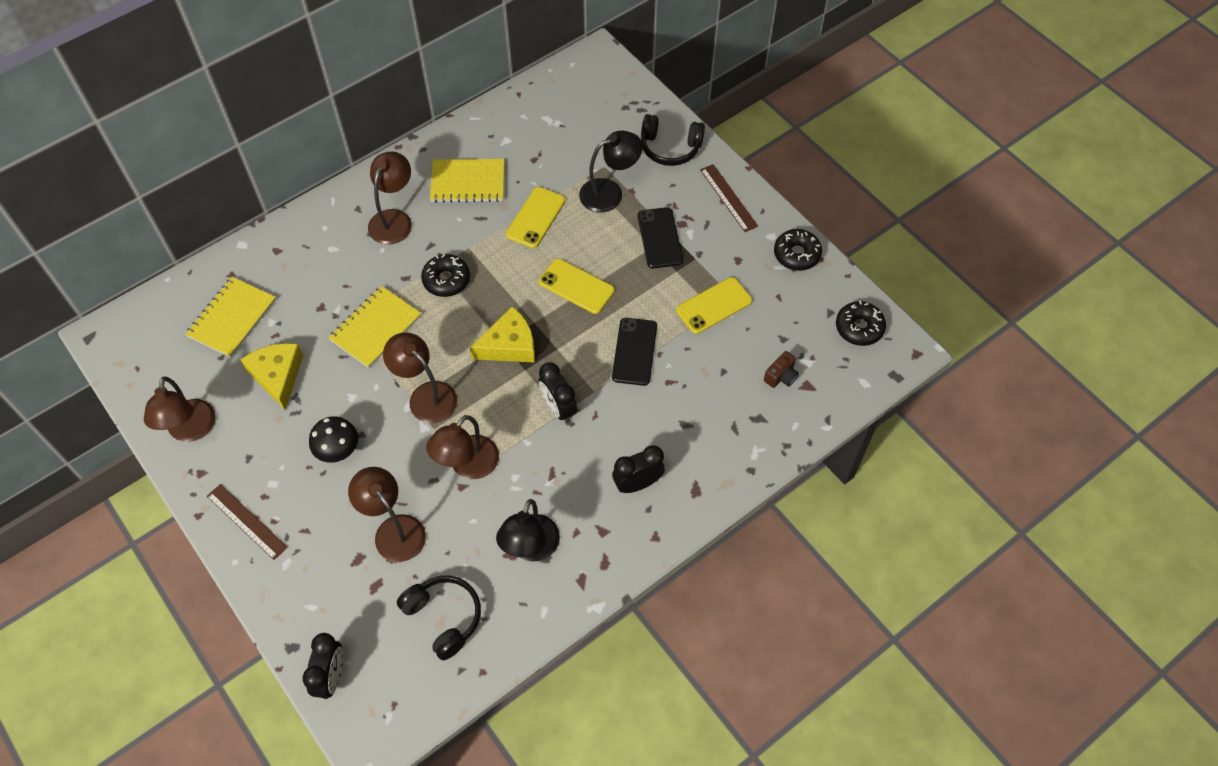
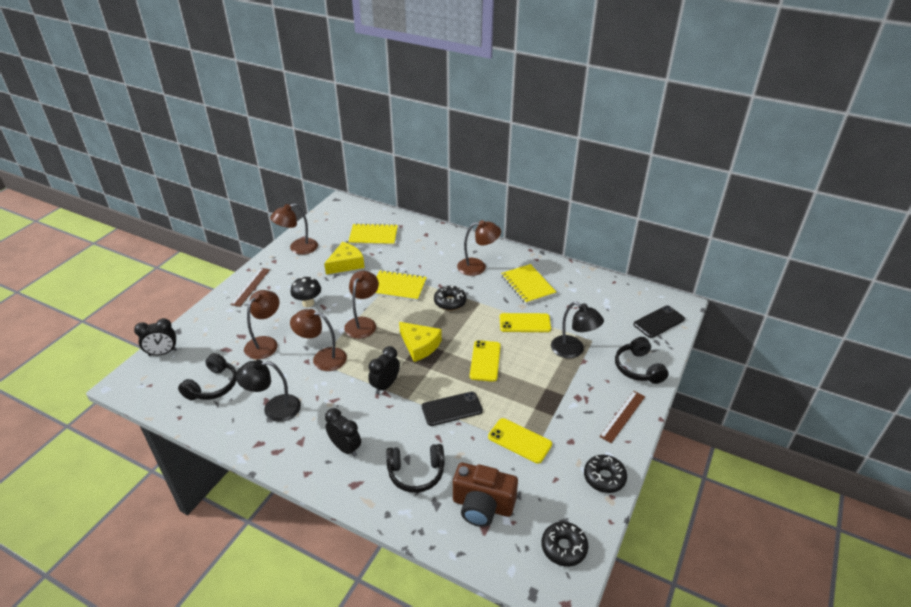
camera: 65 degrees right, 20 degrees down
(659, 238) = (556, 389): black phone -> black phone (659, 322)
(709, 422) = (416, 473): none -> black headphones
(781, 376) = (482, 506): brown camera -> brown camera, size x2.11

